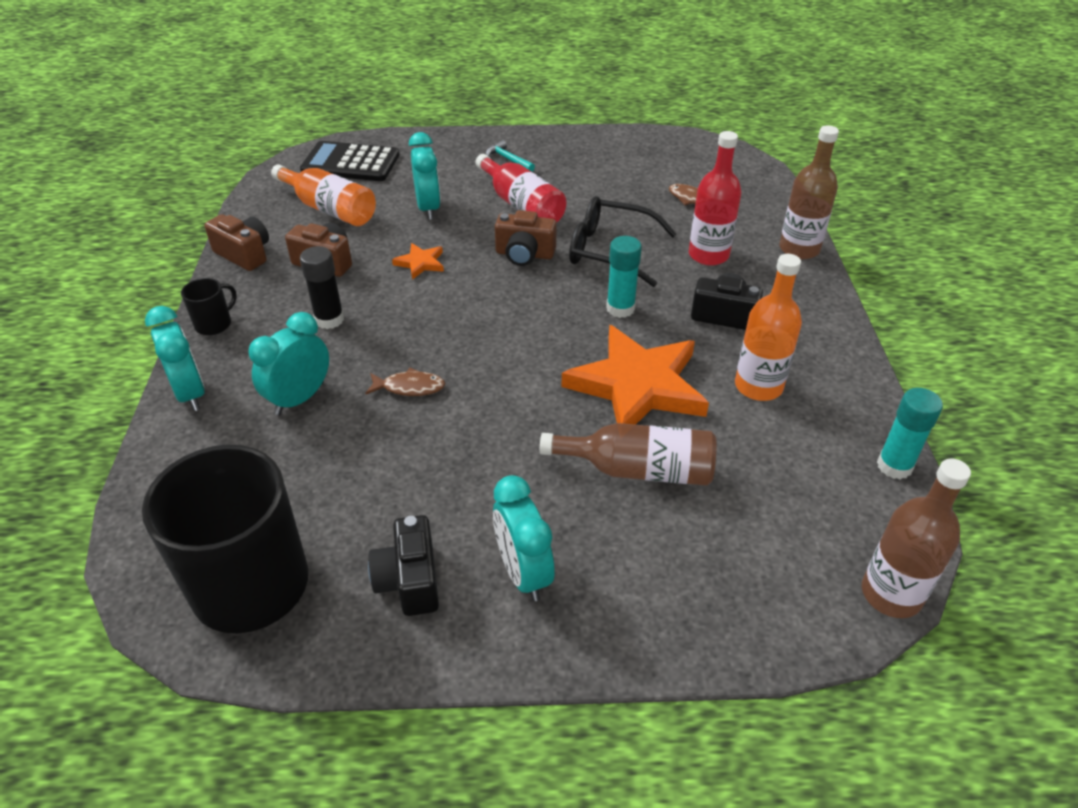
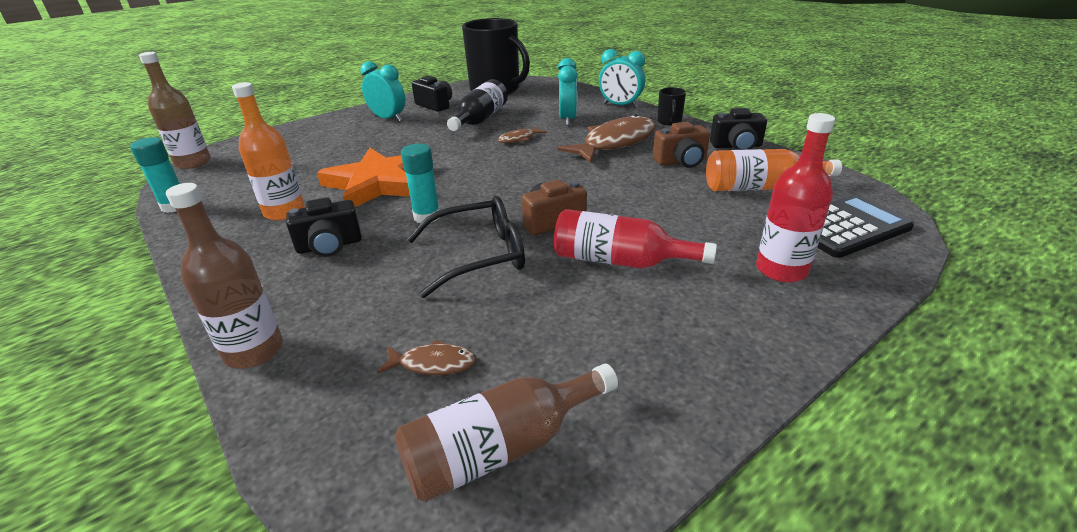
camera: 145 degrees right, 10 degrees down
(244, 254) = (736, 146): brown camera -> black camera
(329, 319) = (615, 143): black glue stick -> brown fish
(397, 472) = (480, 119): none -> black bottle
(420, 263) = (619, 185): orange star -> none
(428, 208) = (693, 221): turquoise clock -> none
(508, 159) = (726, 309): turquoise hammer -> none
(638, 470) = (353, 155): brown bottle -> brown bottle (501, 448)
(708, 255) = (371, 294): red bottle -> red bottle (781, 270)

